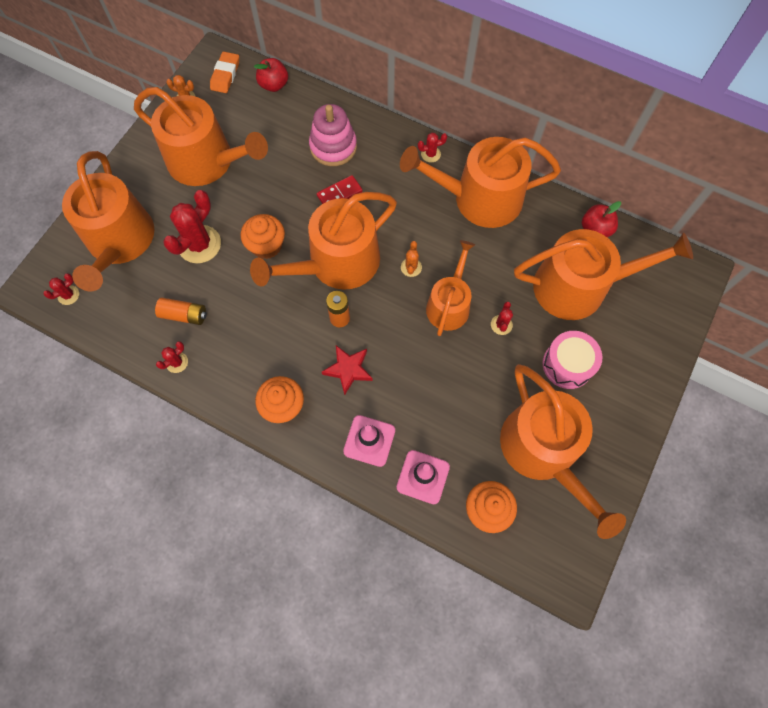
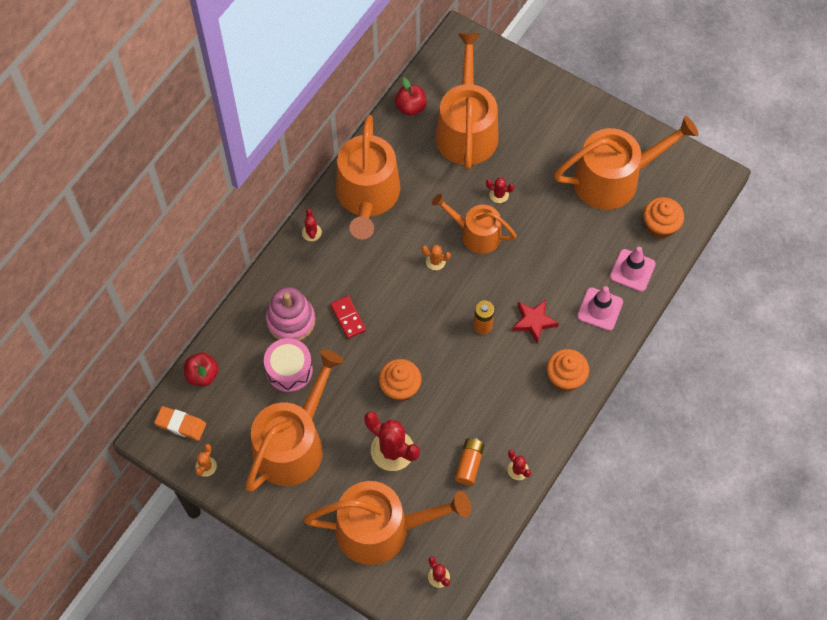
camera: 85 degrees left, 5 degrees down
(336, 263) = (425, 325): orange watering can -> none
(567, 364) = (539, 149): pink drum -> pink drum (289, 370)

